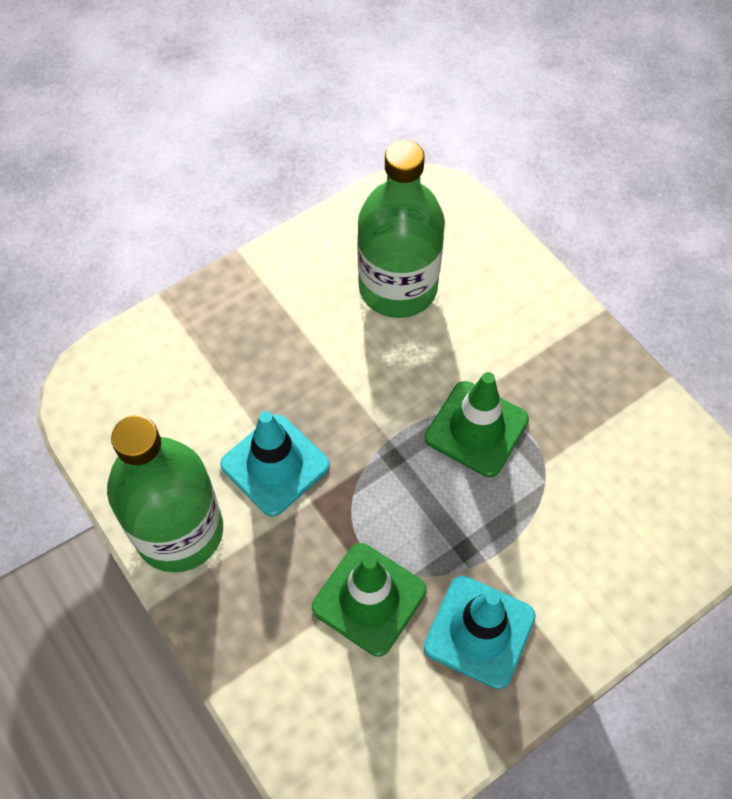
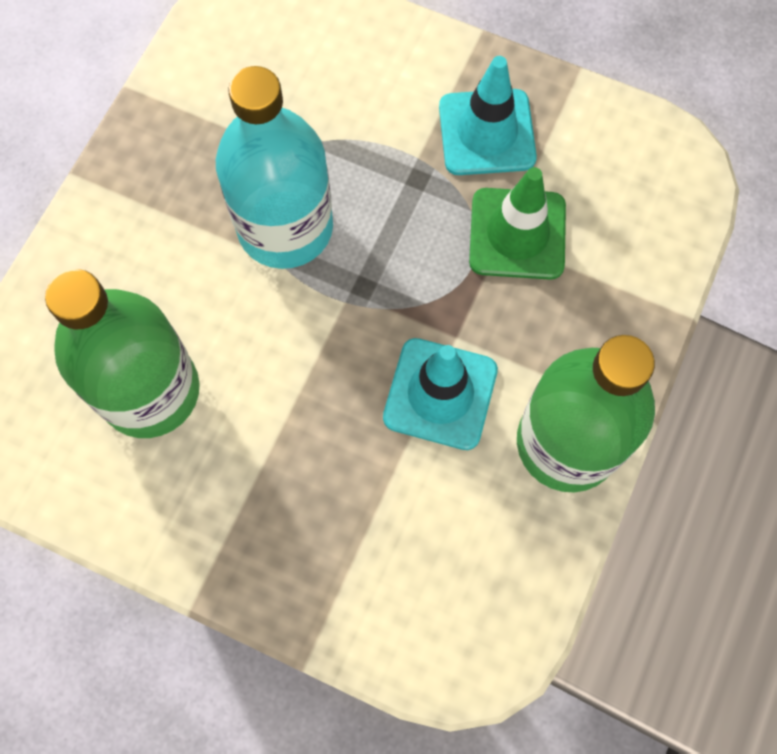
camera: 120 degrees left, 10 degrees up
(476, 429) = (285, 227): green traffic cone -> turquoise bottle

